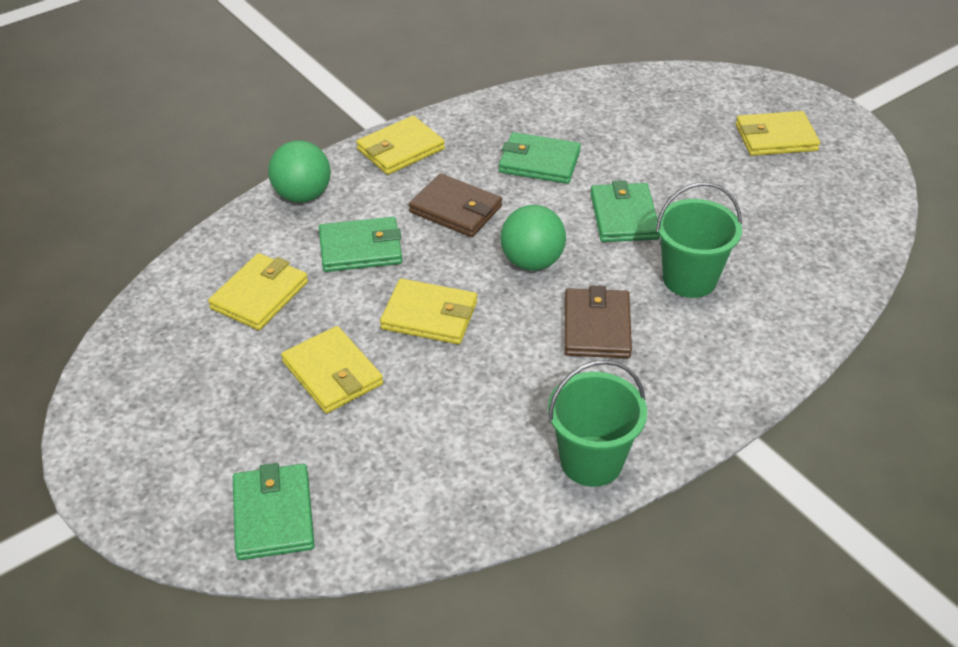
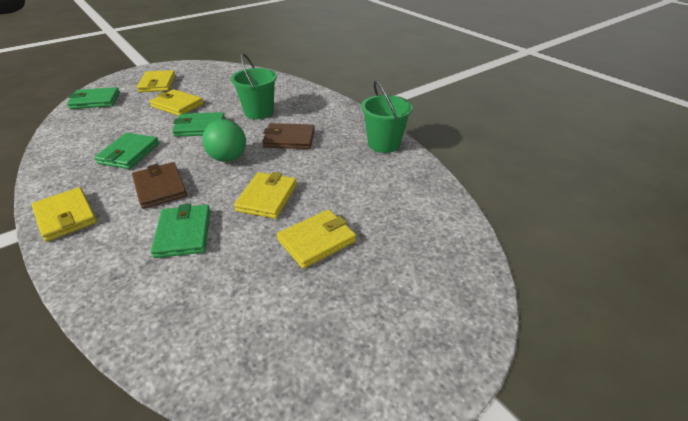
camera: 90 degrees left, 5 degrees down
(259, 295) = (220, 292): yellow wallet -> yellow wallet (177, 105)
(273, 515) = (446, 261): green wallet -> green wallet (95, 101)
(302, 195) = (92, 274): green ball -> none
(456, 209) = (160, 188): brown wallet -> brown wallet turned 60 degrees counterclockwise

